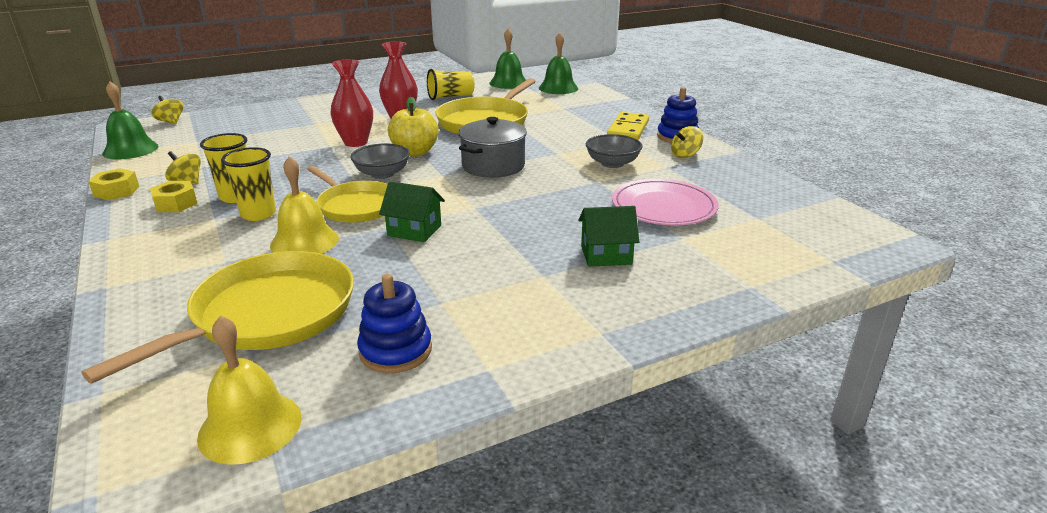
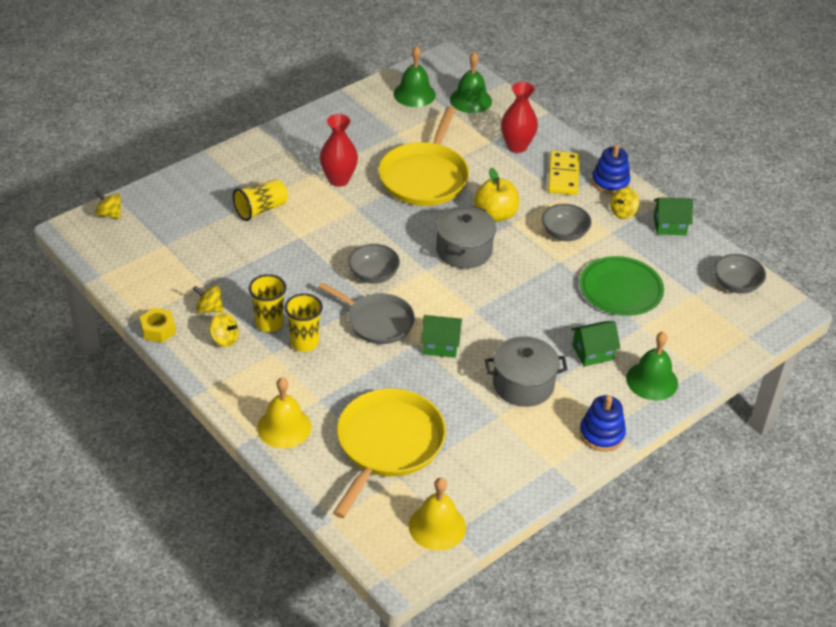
camera: 15 degrees left, 15 degrees up
(130, 149) = (112, 267): green bell -> green bell (652, 381)
(176, 204) = (224, 339): yellow nut -> yellow spinning top
(304, 241) = (364, 369): yellow bell -> yellow bell (284, 427)
(355, 142) = (320, 228): red vase -> red vase (517, 146)
(356, 206) = (377, 321): yellow pan -> grey pan
(395, 350) = (489, 461): blue stacking toy -> blue stacking toy (601, 434)
(415, 152) = (384, 238): yellow apple -> yellow apple (495, 215)
(450, 97) = (367, 131): yellow cup -> yellow cup (261, 209)
(496, 275) = (523, 384): none -> grey pot
(663, 207) = (621, 289): pink plate -> green plate
(737, 167) = (669, 225): none -> green house
(816, 215) = (736, 284): none -> grey bowl

